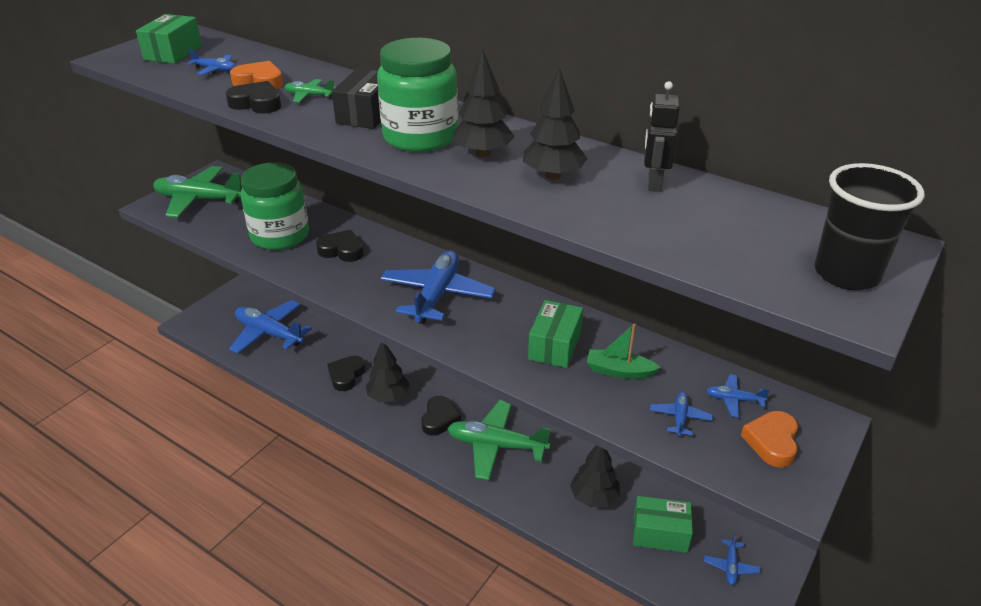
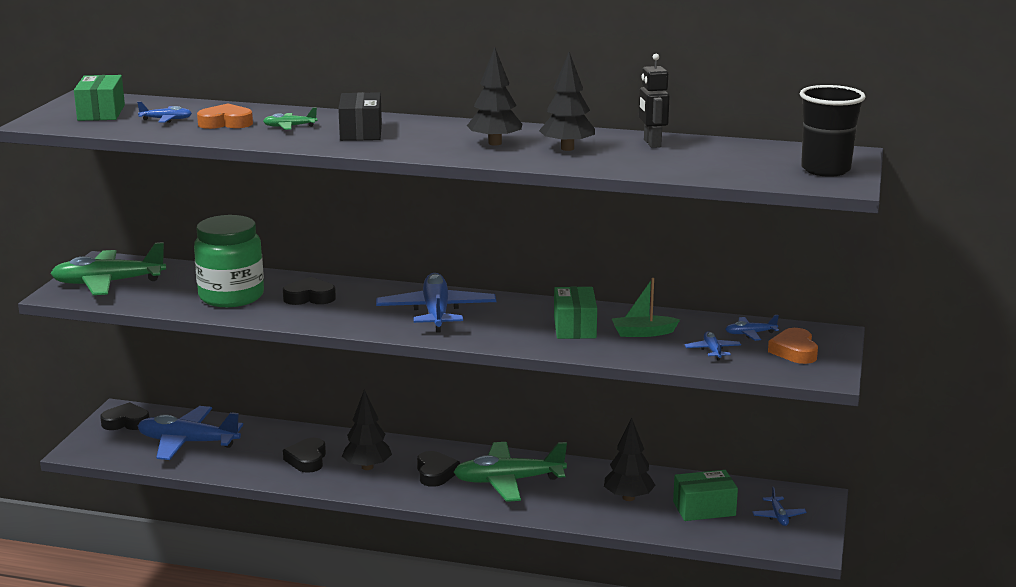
camera: 20 degrees left, 15 degrees down
(256, 103) = (244, 136): black heart -> black heart (126, 422)
(420, 137) = (428, 140): green jar -> none

